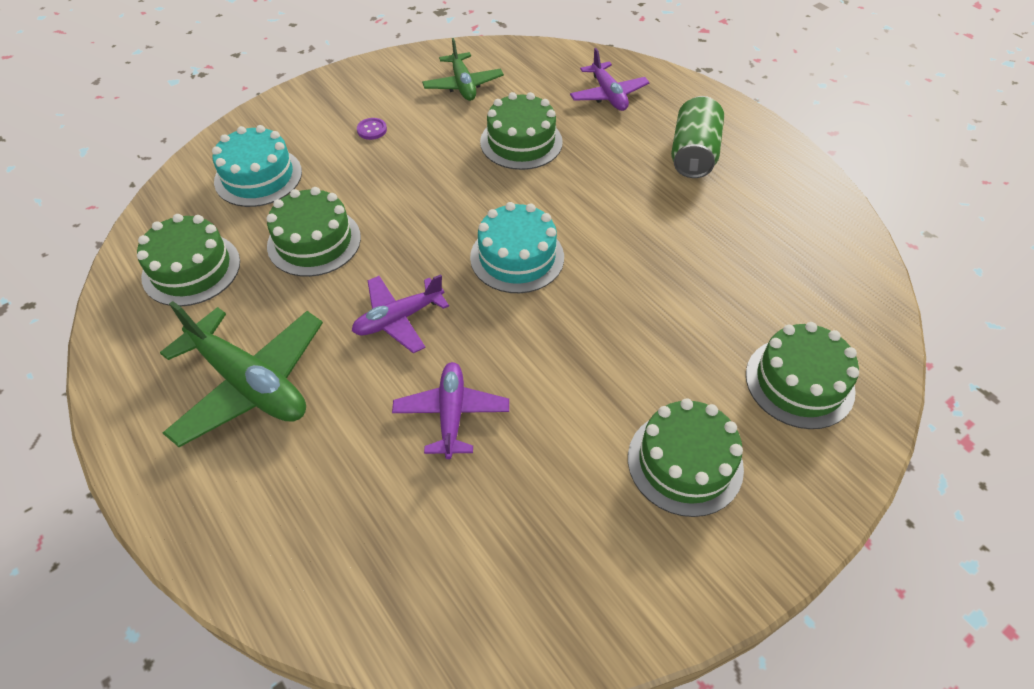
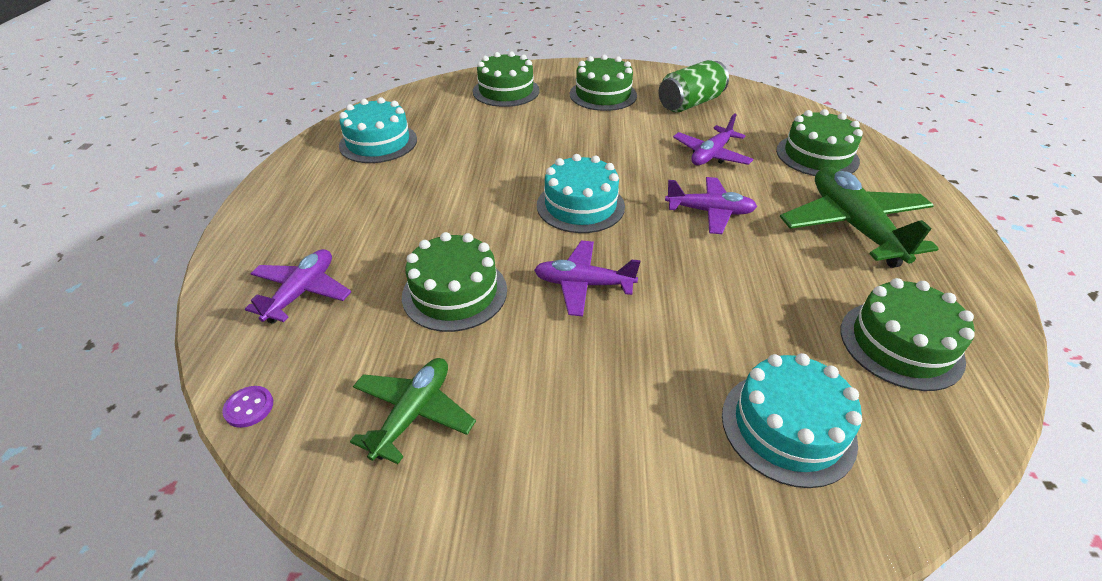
camera: 140 degrees left, 10 degrees down
(314, 241) = (750, 305): green cake -> green cake (817, 156)
(372, 130) = (594, 412): purple button -> purple button (249, 407)
(445, 192) = (583, 284): none -> purple plane
(693, 154) = (345, 202): green can -> green can (690, 103)
(777, 218) = (378, 142): none -> turquoise cake

